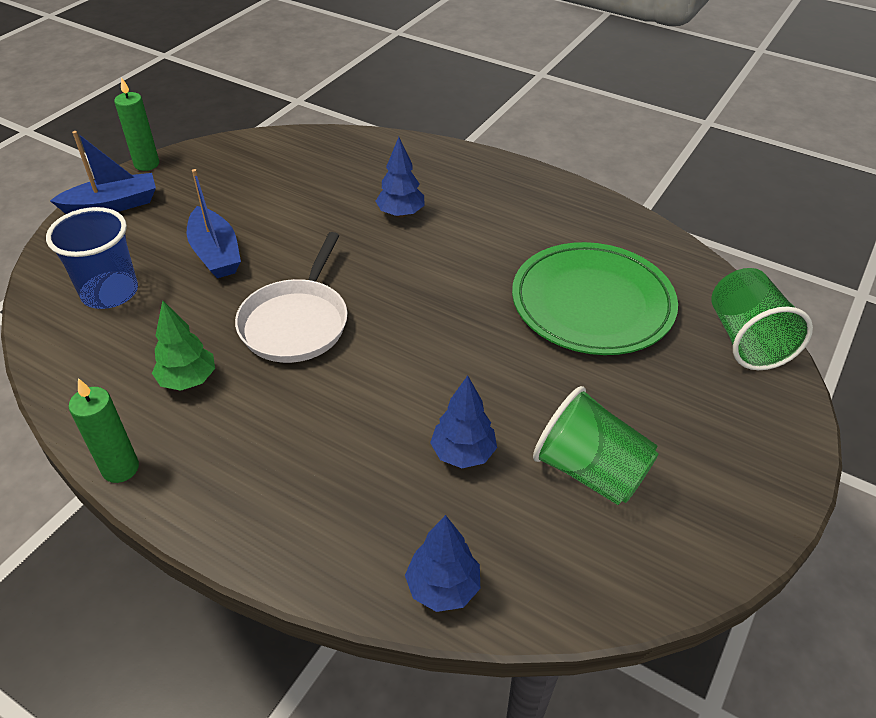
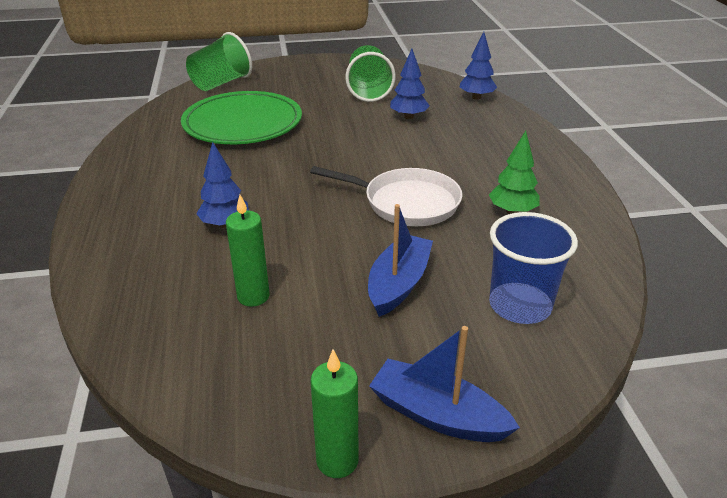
camera: 130 degrees left, 10 degrees down
(120, 468) = (590, 193): green candle -> green candle (253, 296)
(296, 322) = (406, 203): white pan -> white pan turned 45 degrees clockwise

